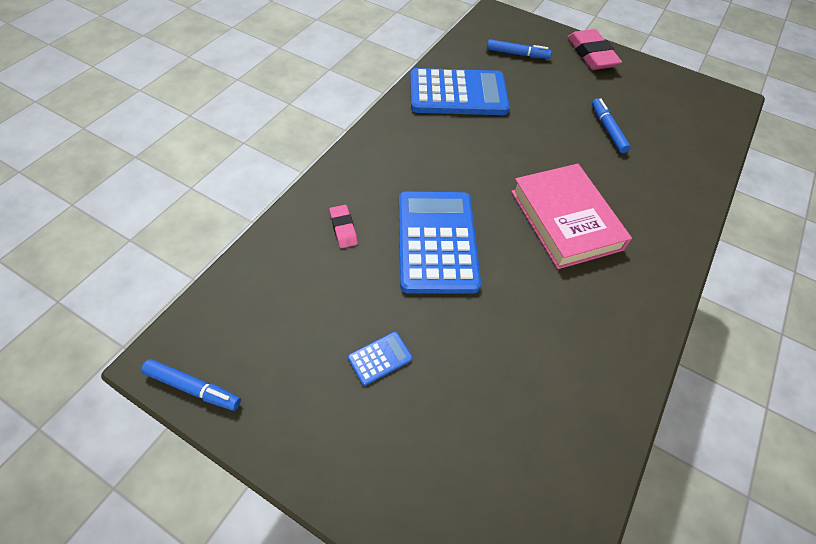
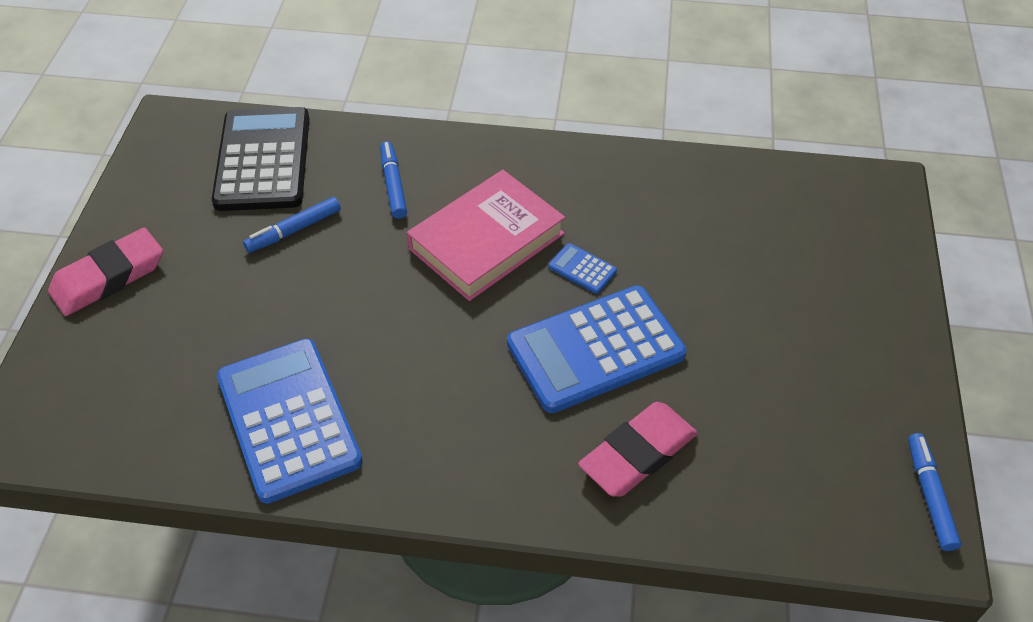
camera: 110 degrees left, 5 degrees down
(343, 228) = (637, 454): pink eraser -> pink eraser, size x1.90
(380, 358) = (774, 347): blue calculator -> blue calculator (582, 269)
(517, 54) = (142, 372): blue marker -> blue marker (393, 185)
(682, 131) = (263, 160): none -> black calculator

